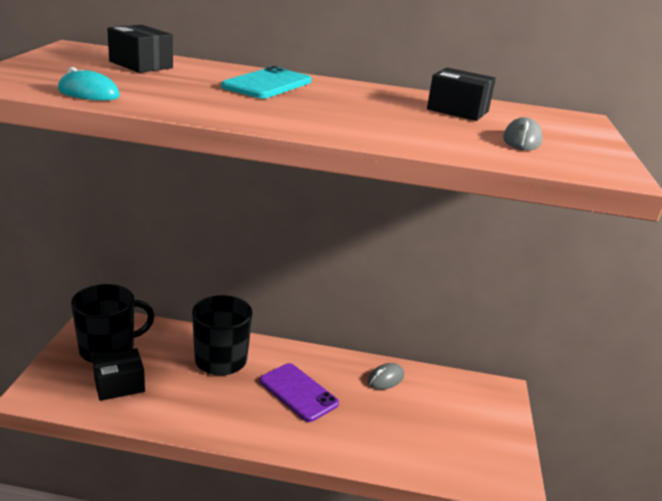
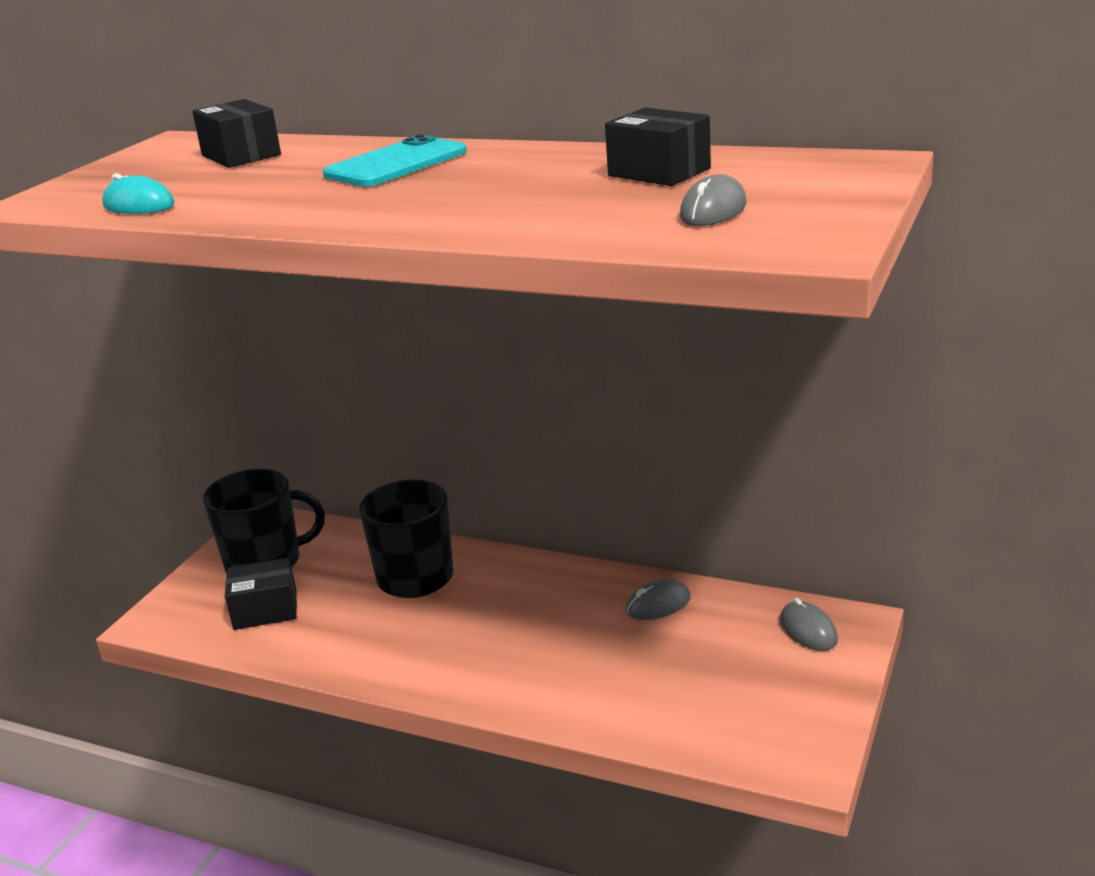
camera: 20 degrees right, 0 degrees up
(298, 392) = (514, 622): purple phone -> none
(480, 395) = (808, 630): none -> grey mouse

